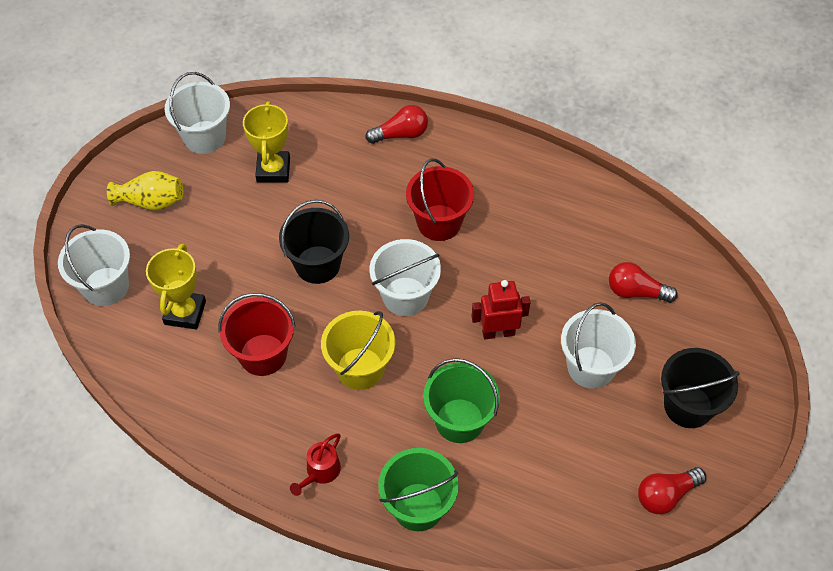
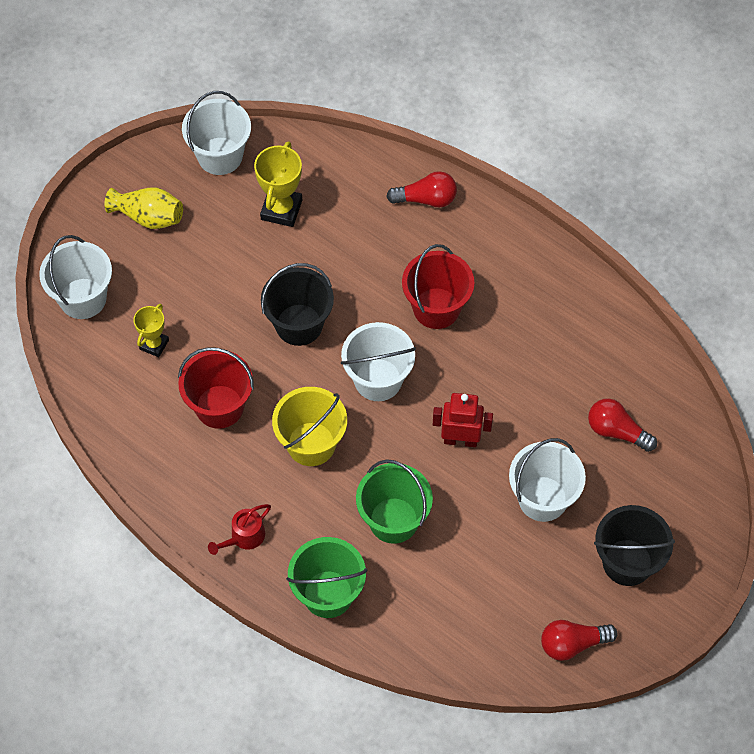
camera: 15 degrees right, 5 degrees up
(185, 313) = (154, 344): yellow trophy -> yellow trophy, size x0.63

